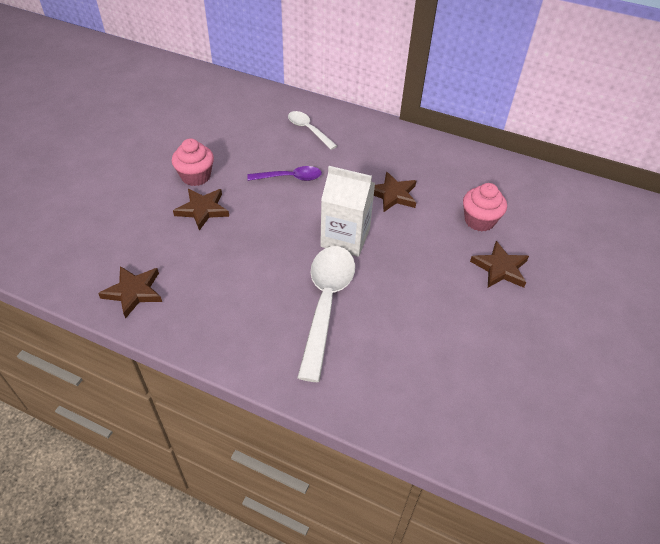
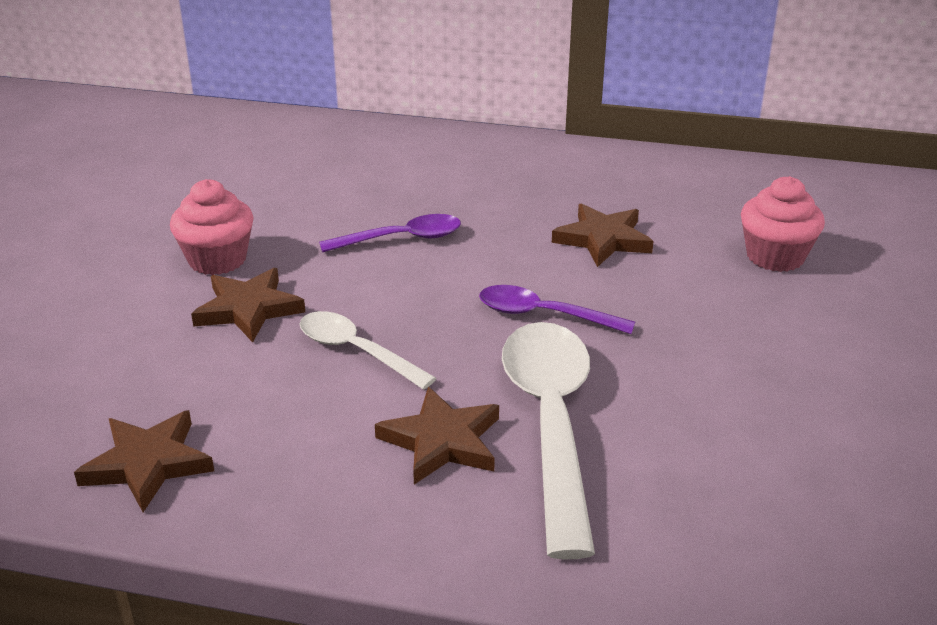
camera: 10 degrees left, 15 degrees down
(308, 130) = (408, 166): white spoon -> white spoon (356, 351)
(345, 238) = (543, 315): white carton -> purple spoon
(500, 268) = (847, 321): brown star -> brown star (442, 441)

